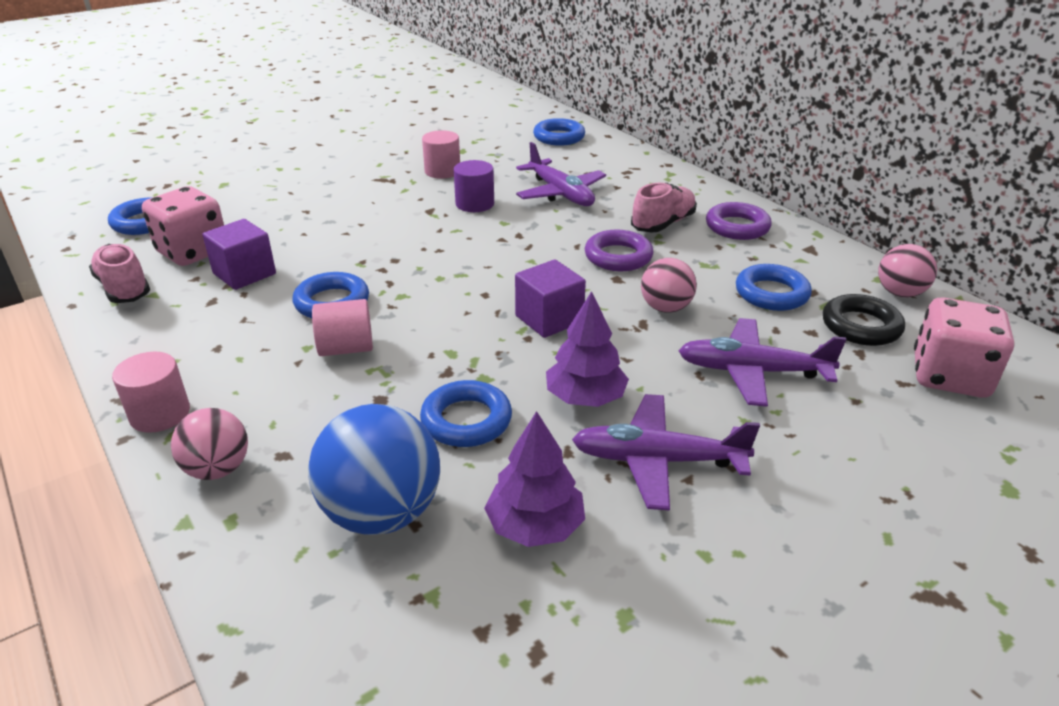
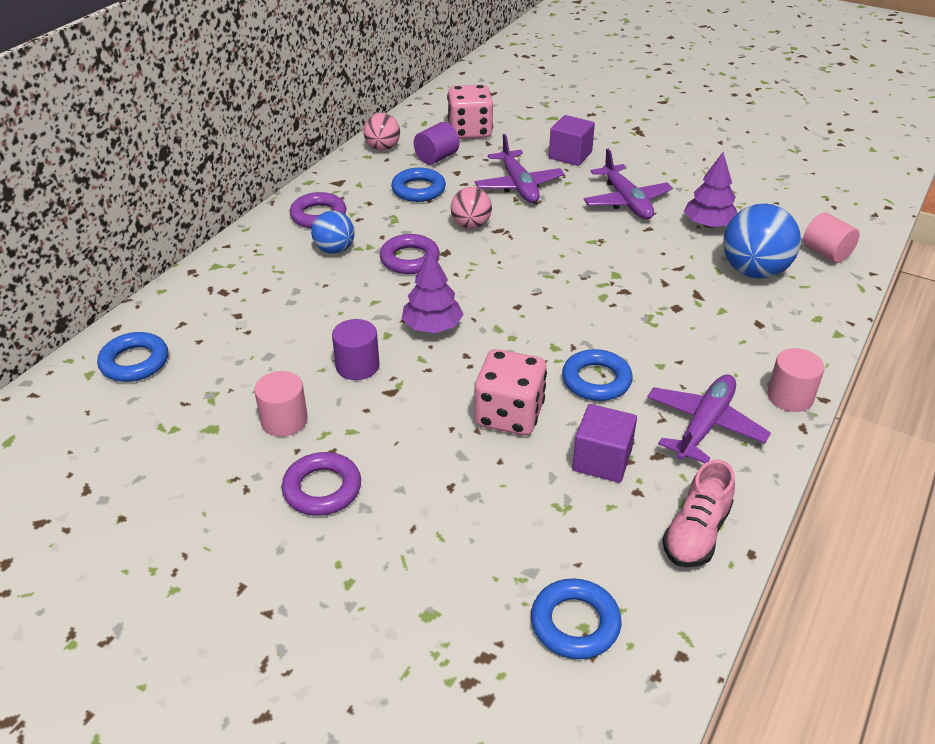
camera: 115 degrees left, 5 degrees up
(193, 252) = (598, 527): pink dice -> pink dice (509, 415)
(218, 469) = (796, 343): pink ball -> none
(346, 348) = (643, 345): pink cylinder -> pink cylinder (826, 253)
(362, 173) = (322, 489): none -> purple ring
(466, 420) = (660, 268): blue ring -> none
(549, 319) = (526, 268): purple cube -> purple cube (570, 155)
(560, 193) = (301, 319): purple plane -> purple plane (704, 425)
(585, 397) = (597, 233): purple tree -> purple tree (432, 327)
(663, 224) = (334, 250): pink shoe -> blue ball
(861, 326) = (436, 158): black ring -> purple cylinder

